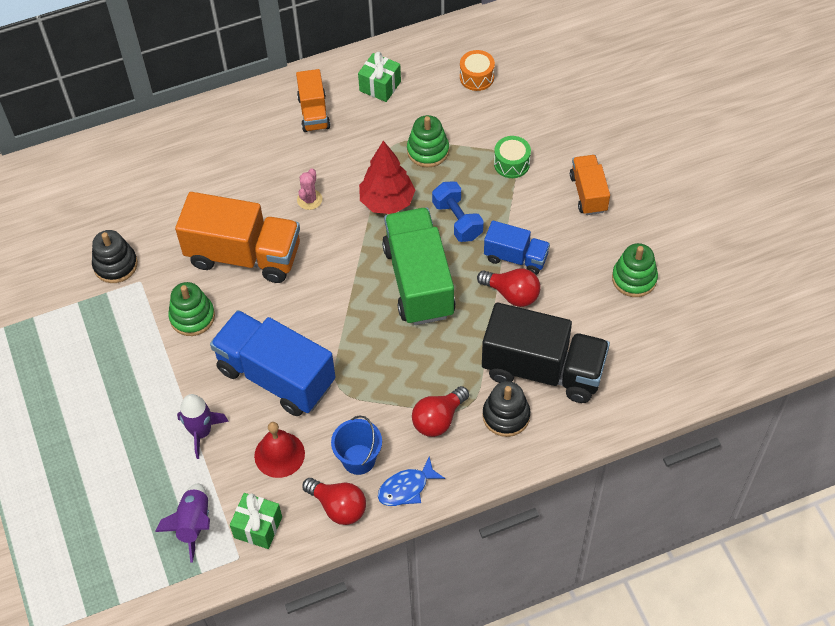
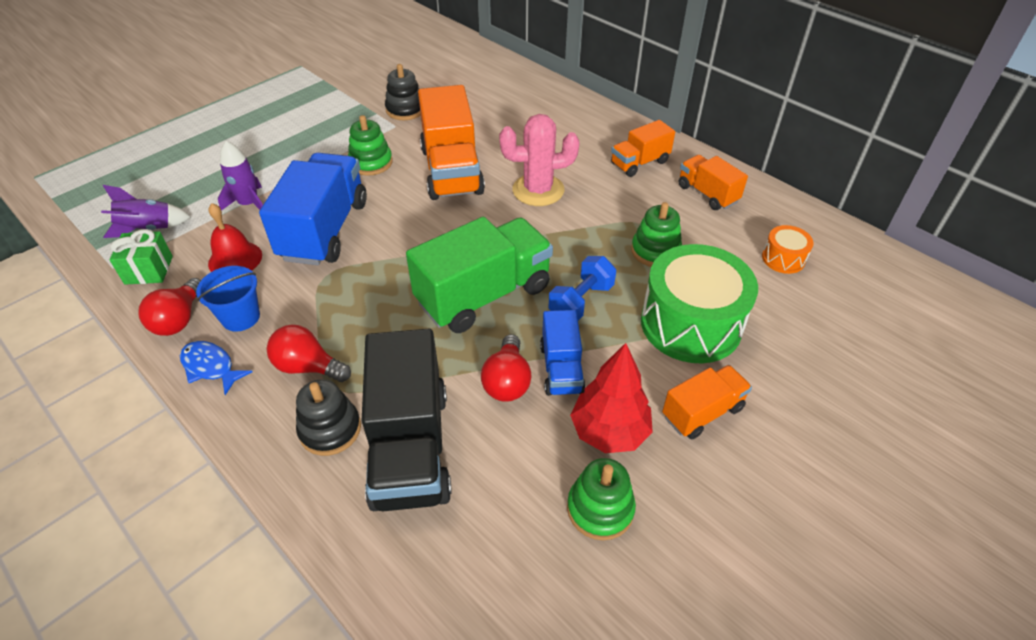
camera: 65 degrees right, 10 degrees down
(309, 199) = (538, 190): pink cactus -> pink cactus, size x1.96
(380, 86) = (707, 194): green gift -> orange truck
(387, 202) = (570, 241): red tree -> red tree (609, 431)
(511, 163) = (691, 324): green drum -> green drum, size x2.18

